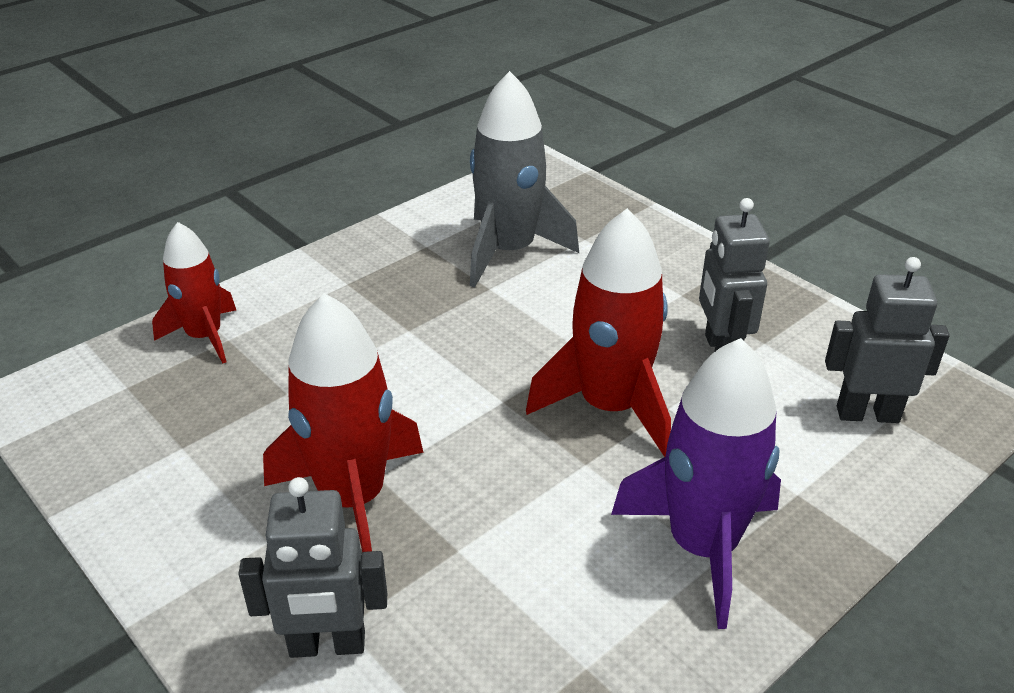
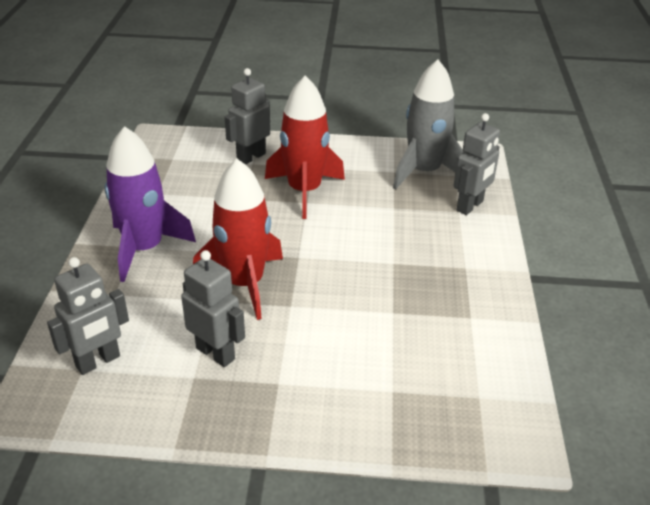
camera: 135 degrees right, 0 degrees up
(204, 336) = (470, 206): red rocket -> grey robot
(509, 251) = (421, 346): grey rocket -> grey rocket (424, 172)

